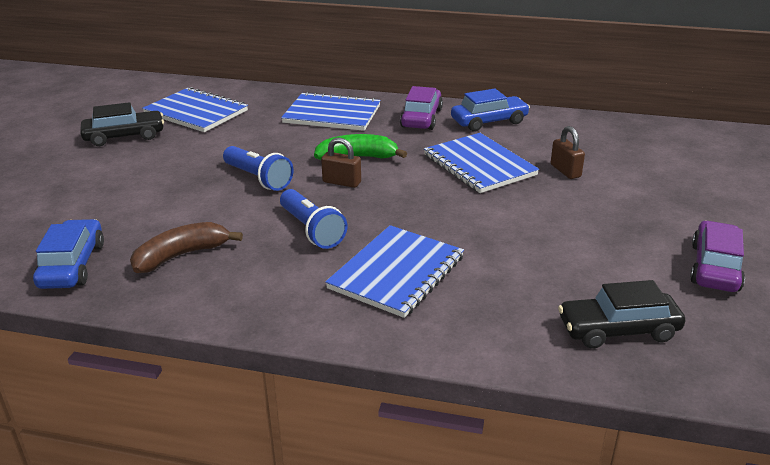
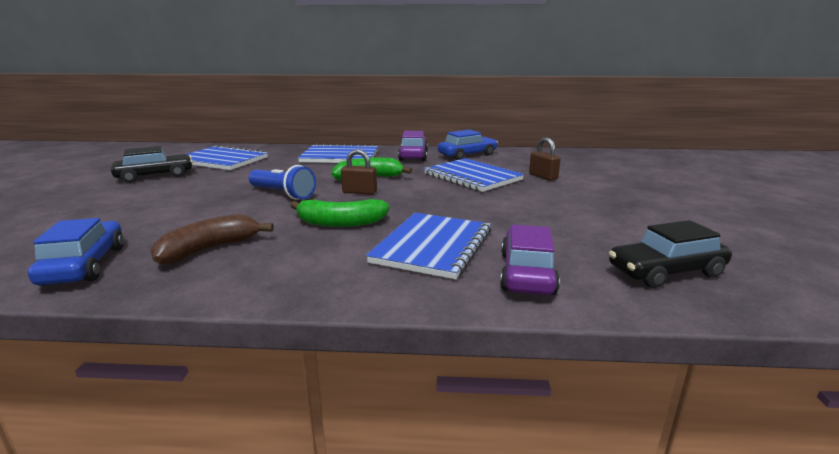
camera: 10 degrees left, 10 degrees down
(312, 230) = (340, 223): blue flashlight -> green banana
(715, 267) = (708, 223): purple car -> purple car (527, 273)

